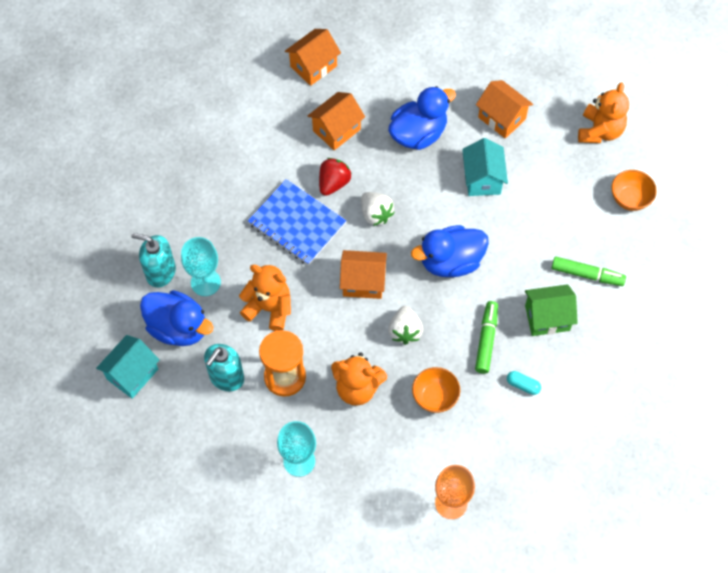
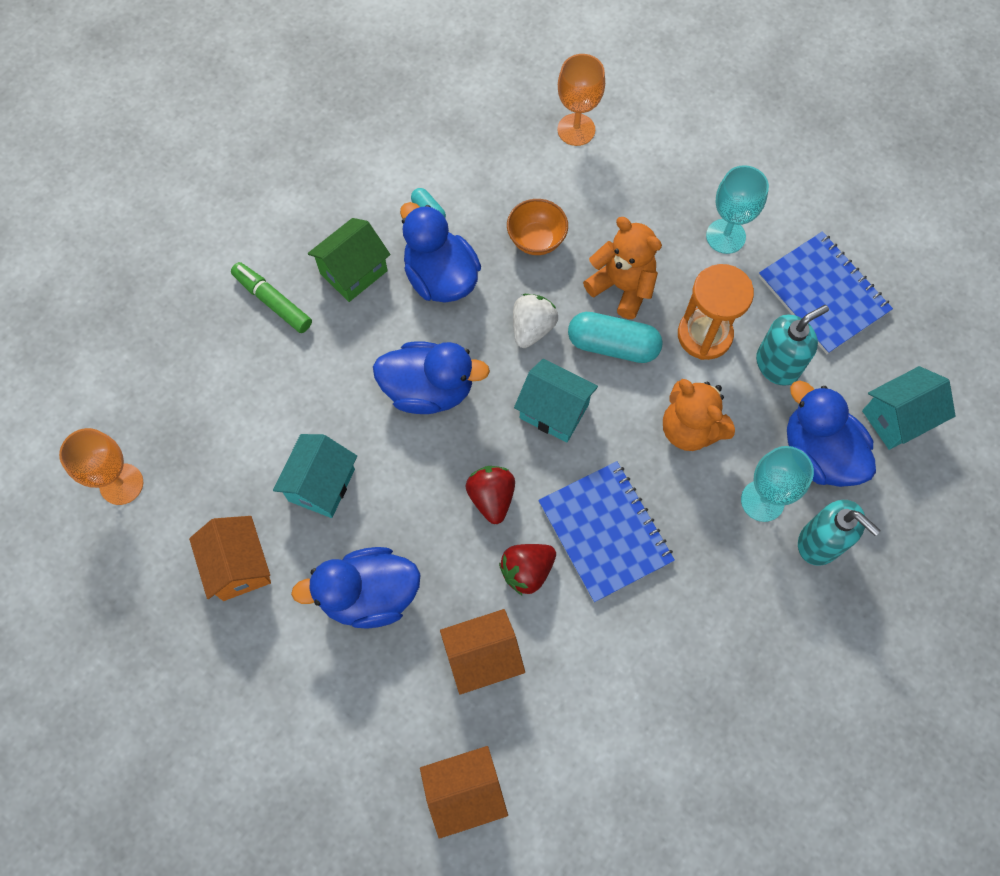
camera: 155 degrees left, 5 degrees up
(211, 445) = (823, 294): none -> blue notebook
(345, 342) = (613, 345): none -> turquoise capsule
(363, 282) = (554, 411): orange house -> turquoise house
(376, 214) = (491, 498): white strawberry -> red strawberry
(486, 340) = (440, 277): green marker -> blue duck
(547, 318) = (353, 272): green house -> green house turned 60 degrees counterclockwise
(600, 131) = (121, 484): orange teddy bear -> orange goblet
(630, 199) = (153, 372): orange bowl -> none

